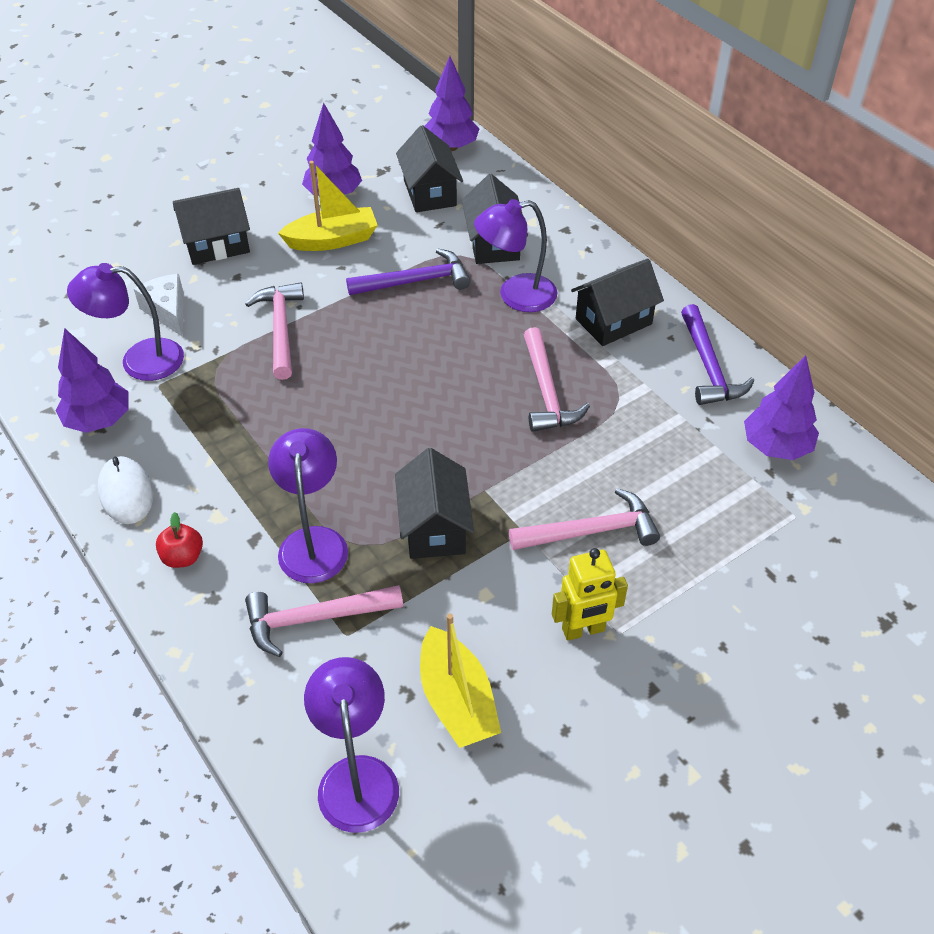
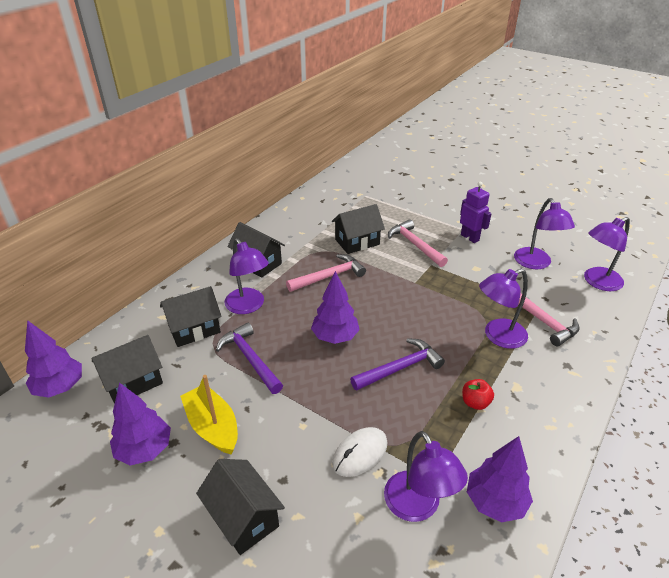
camera: 110 degrees left, 10 degrees down
(126, 492) = (539, 446): white mouse -> white mouse (360, 453)
(167, 311) = (350, 515): white cheese -> none
(183, 557) = (556, 391): red apple -> red apple (475, 402)
(281, 329) = (334, 420): pink hammer -> none
(434, 527) = (452, 294): black house -> black house (357, 242)
(457, 700) = (535, 263): yellow boat -> purple lamp
(583, 630) = (470, 237): yellow robot -> purple robot
(708, 367) = (281, 227): purple hammer -> purple hammer (400, 368)
(776, 447) = (327, 203): purple tree -> purple tree (335, 337)

